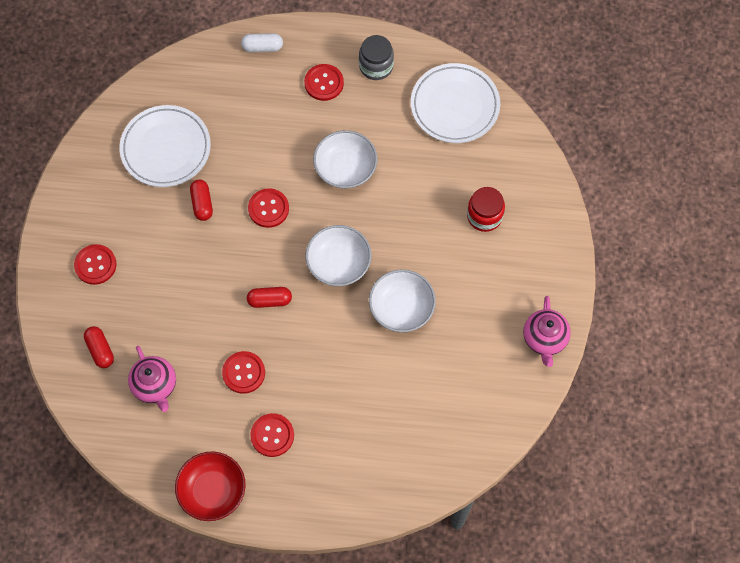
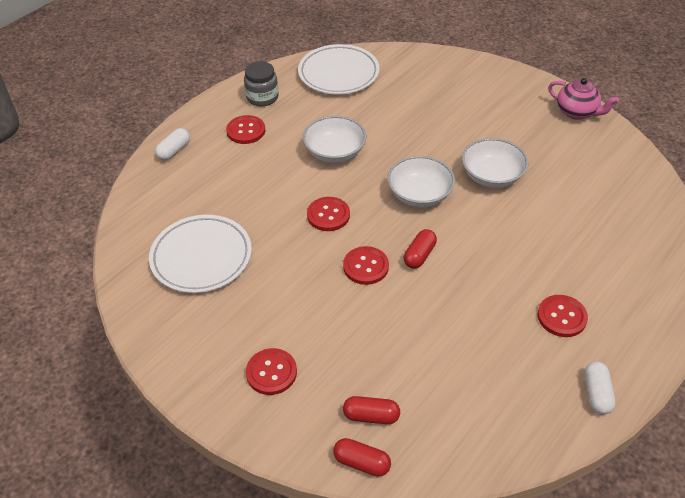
camera: 55 degrees left, 20 degrees down
(155, 385) = (446, 386): pink teapot -> none
(202, 204) = (281, 257): red capsule -> red capsule (361, 463)
(212, 491) = (596, 393): red bowl -> white capsule
(243, 373) = (481, 308): red button -> red button (366, 266)
(484, 216) = (446, 98): red jar -> none

